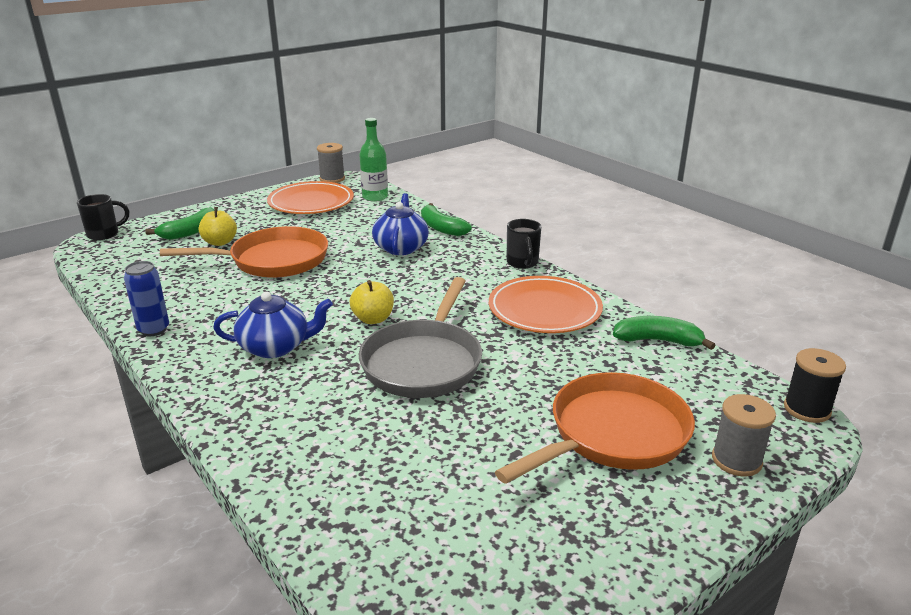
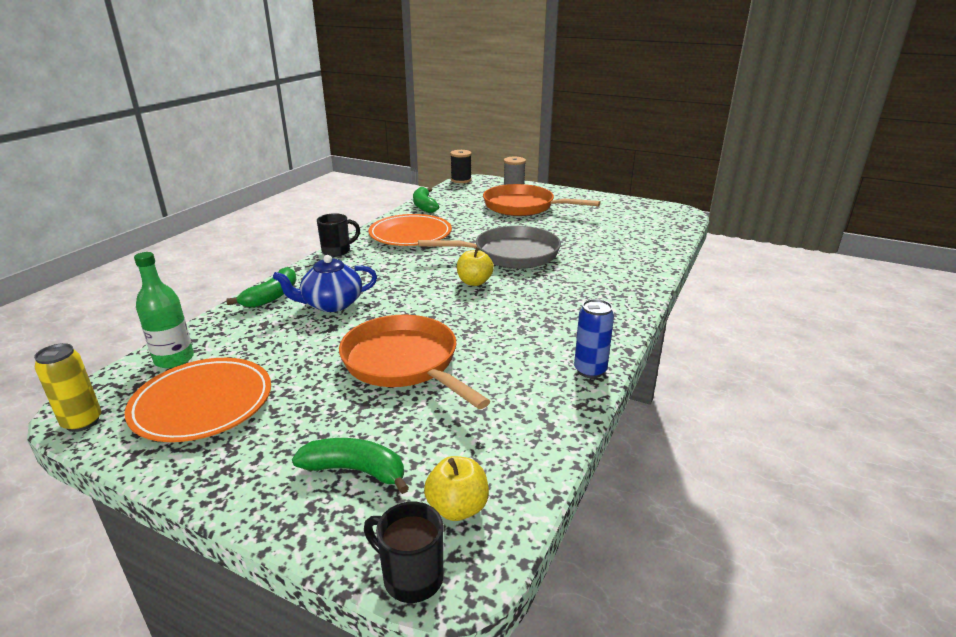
camera: 115 degrees left, 0 degrees up
(220, 242) = (376, 424): yellow apple -> yellow apple (457, 508)
(275, 347) = (549, 305): blue teapot -> none
(332, 179) = (82, 422): grey spool -> yellow can

